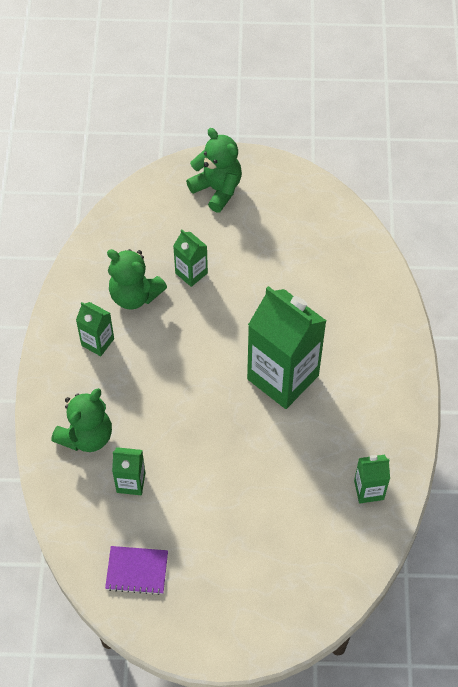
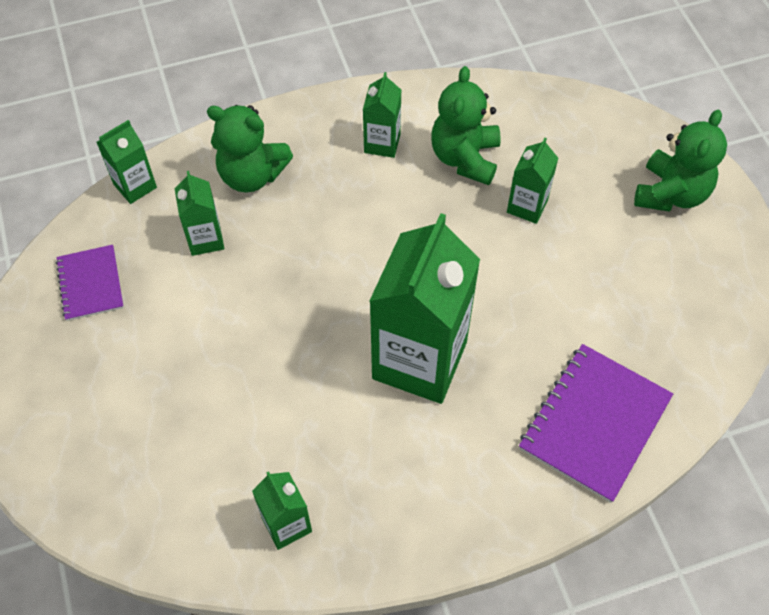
camera: 70 degrees right, 0 degrees up
(60, 520) = (135, 186): none -> green carton
(362, 297) = (594, 423): none -> purple notebook

